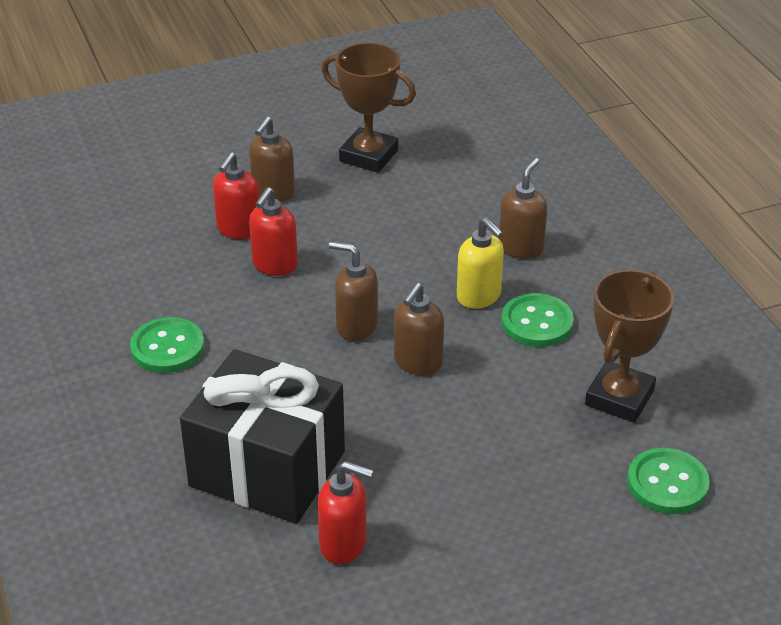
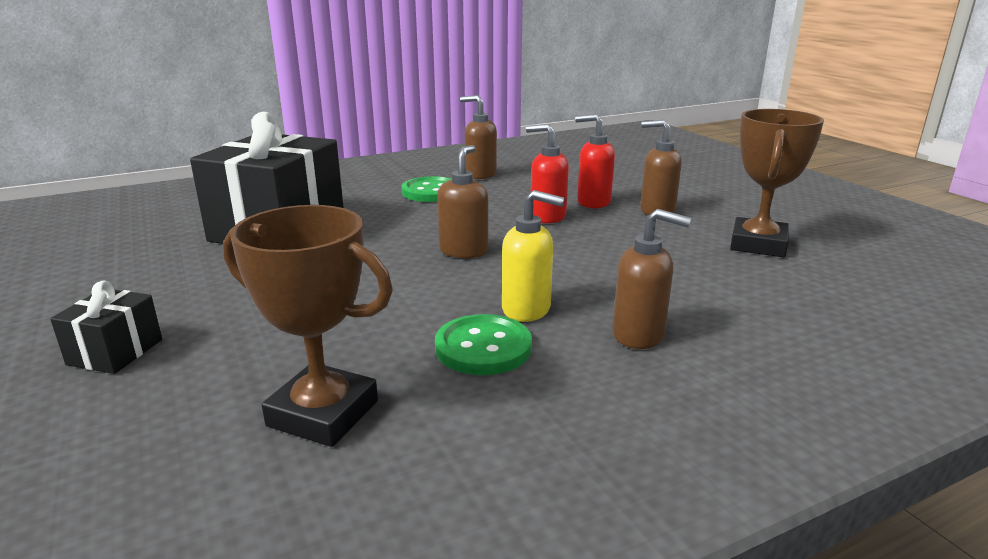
camera: 85 degrees right, 15 degrees down
(344, 544) = (169, 259): red soap dispenser -> none
(417, 362) = (408, 280): brown soap dispenser -> brown soap dispenser (480, 174)
(479, 296) = (527, 309): yellow soap dispenser -> yellow soap dispenser turned 120 degrees counterclockwise
(539, 529) = (115, 352): none -> black gift
(667, 483) = (125, 455): green button -> none

